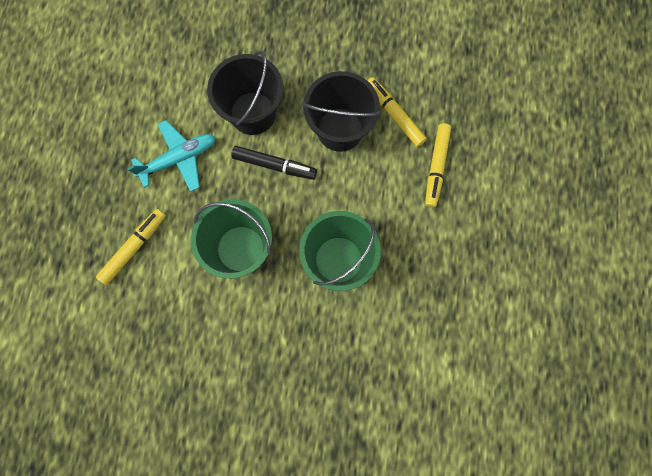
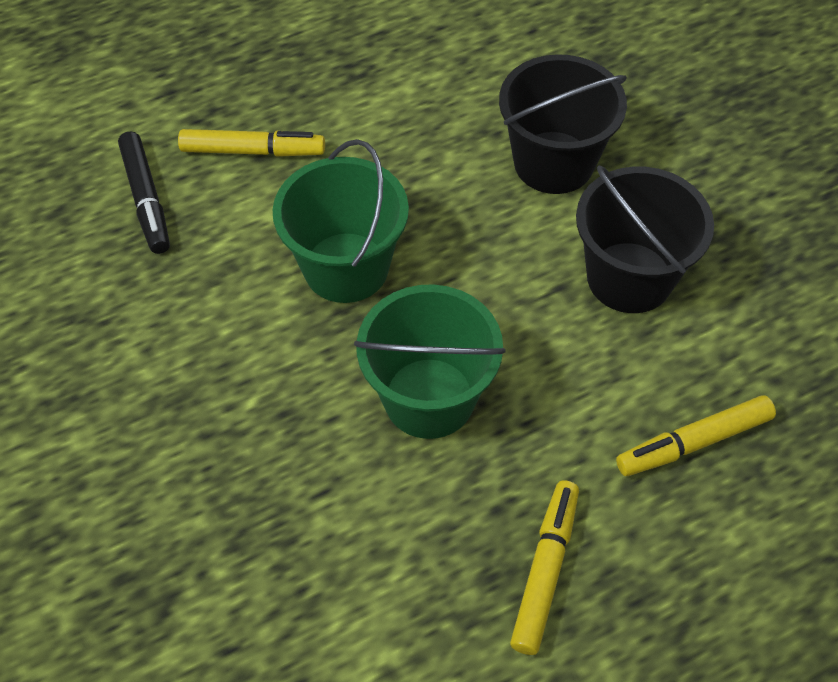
camera: 55 degrees right, 20 degrees down
(179, 159) = (414, 123): turquoise plane -> none
(274, 165) = (502, 232): black marker -> black marker (146, 199)
(394, 115) = (721, 333): yellow marker -> yellow marker (545, 570)

